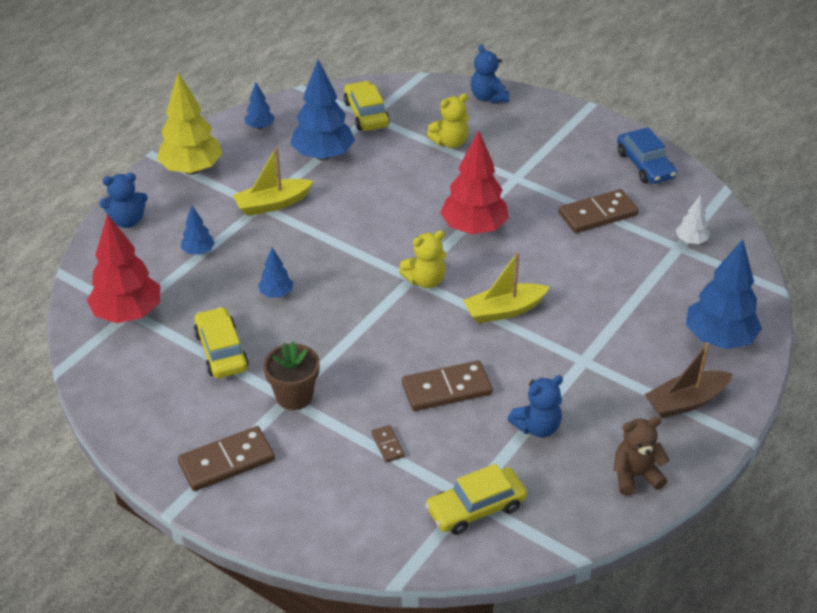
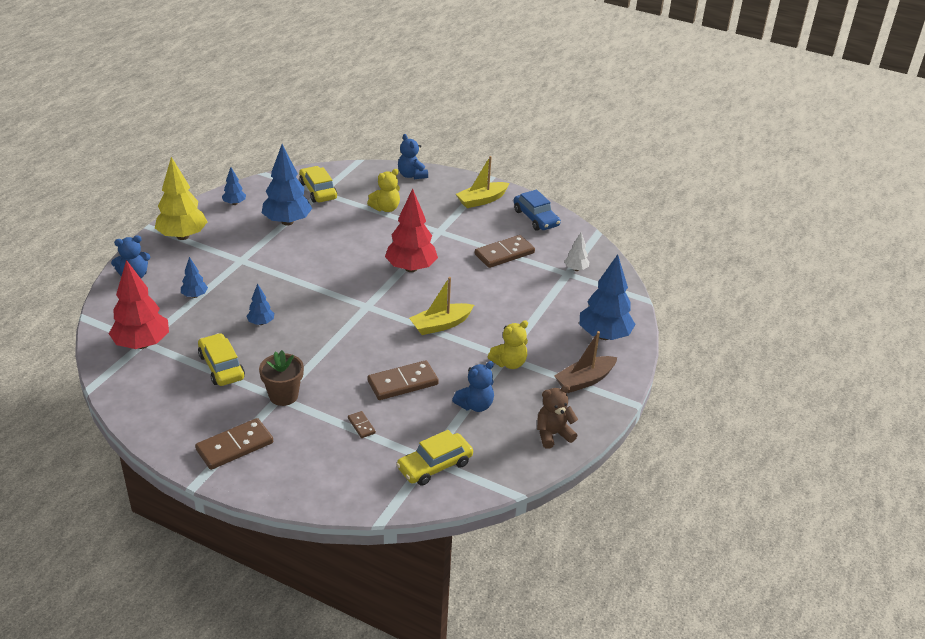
camera: 10 degrees left, 5 degrees down
(272, 204) = (251, 258): yellow boat -> yellow boat (482, 200)
(425, 280) = (377, 307): yellow teddy bear -> yellow teddy bear (509, 363)

